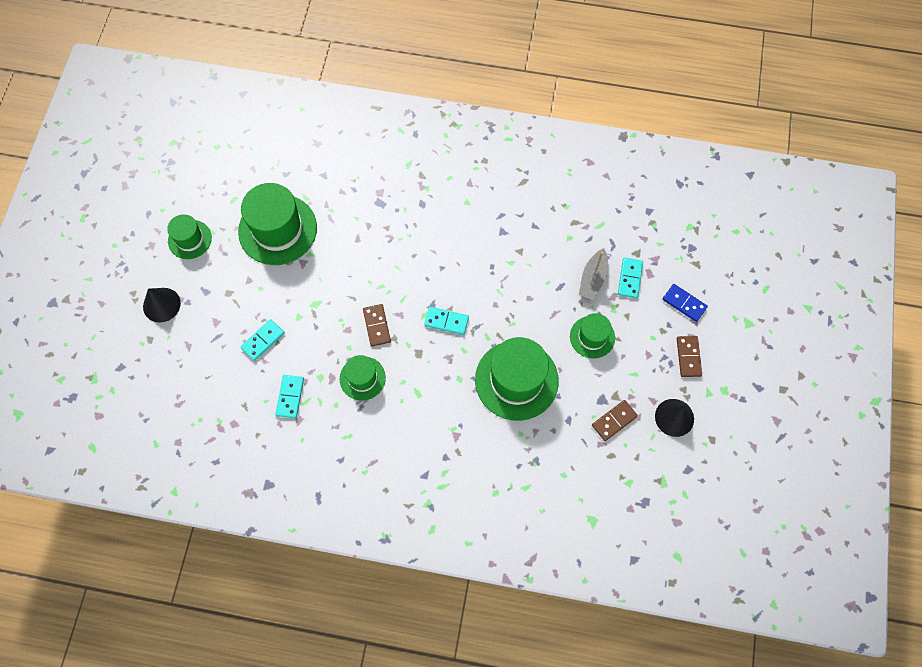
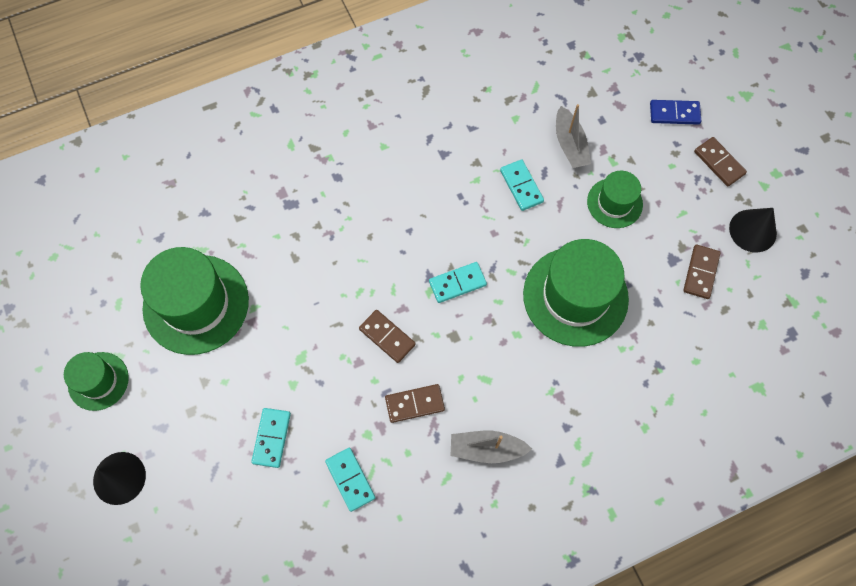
camera: 35 degrees left, 0 degrees up
(362, 378) = (414, 404): green hat -> brown domino
(385, 436) = (486, 449): none -> grey boat
(629, 278) = (605, 122): turquoise domino -> turquoise domino (521, 186)

